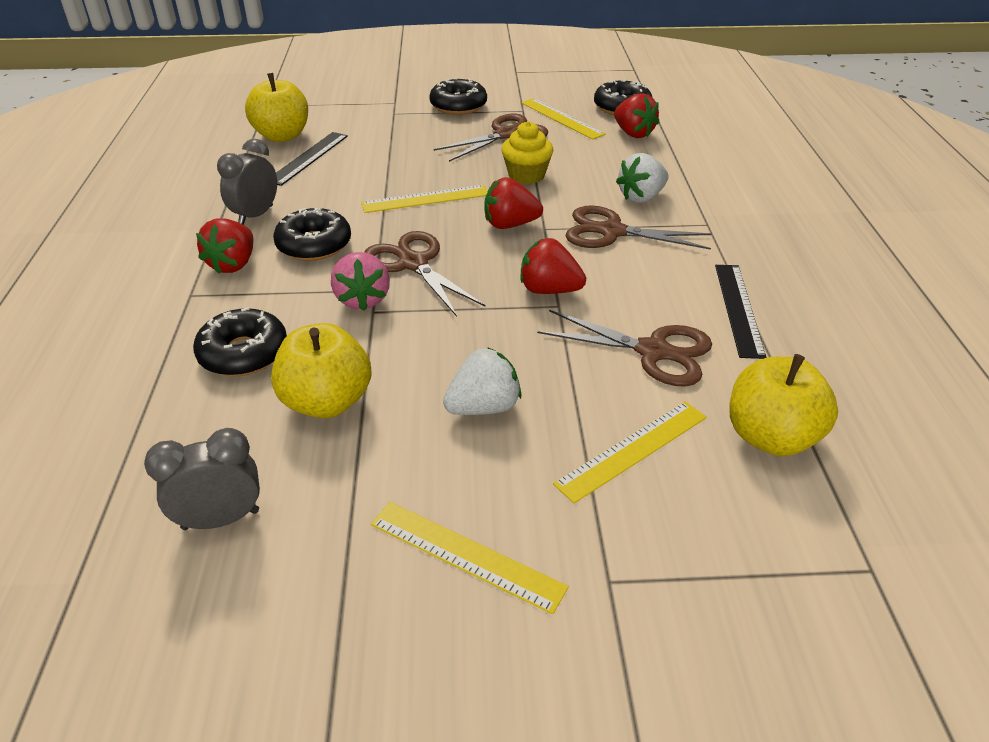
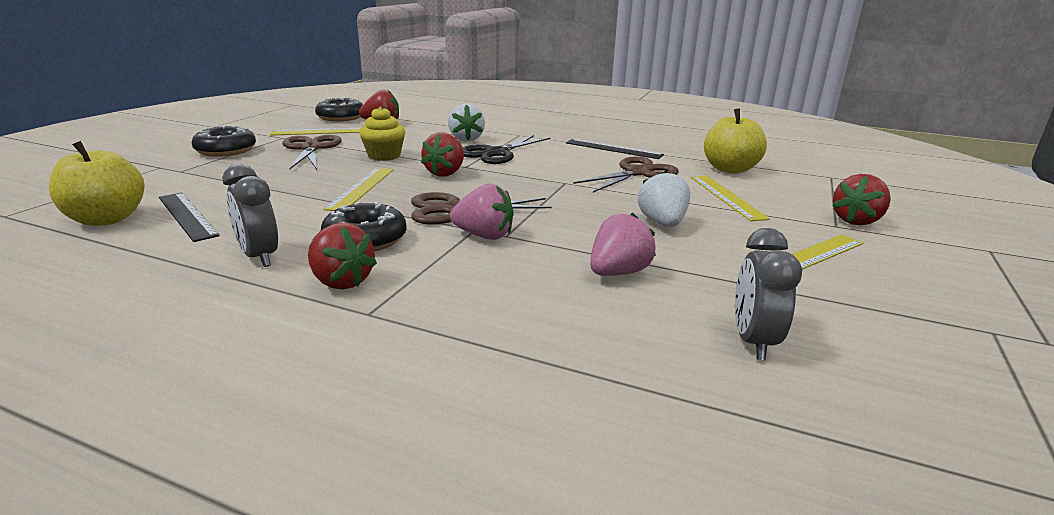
camera: 65 degrees left, 15 degrees down
(243, 353) = (513, 298): black donut -> none
(327, 402) = (618, 273): yellow apple -> pink strawberry
(549, 290) = (544, 181): red strawberry -> red strawberry (856, 221)
(611, 232) = (496, 153): brown scissors -> black scissors

